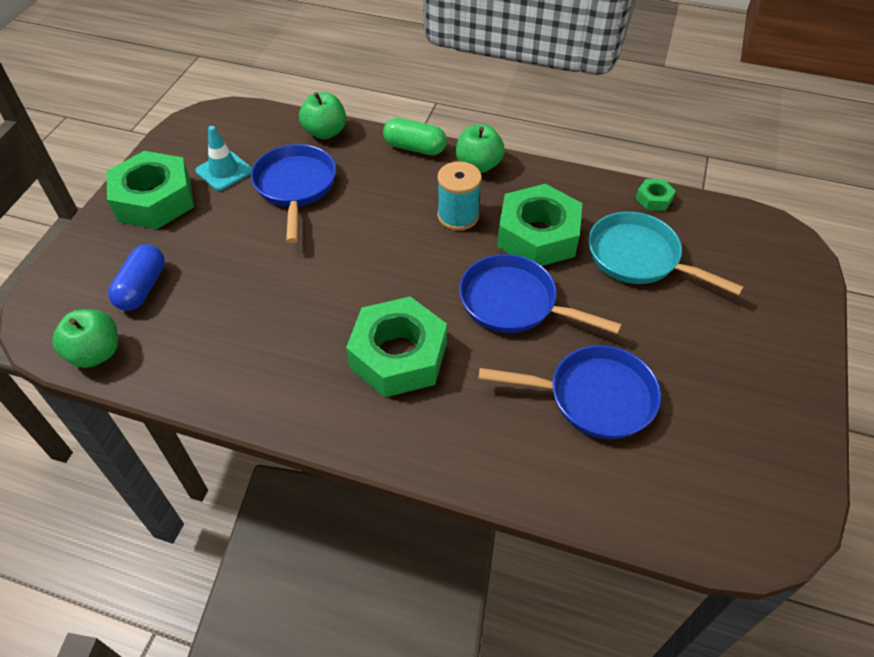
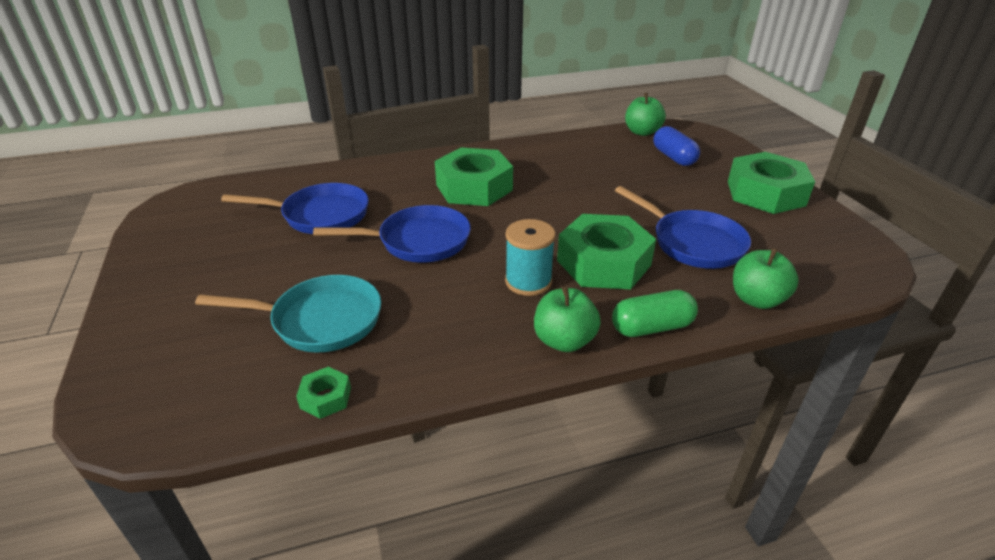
camera: 145 degrees right, 15 degrees down
(224, 171) = (764, 229): turquoise traffic cone -> none
(538, 235) = (437, 297): green nut -> green nut (603, 263)
(594, 397) = (320, 215): blue pan -> blue pan turned 150 degrees counterclockwise

